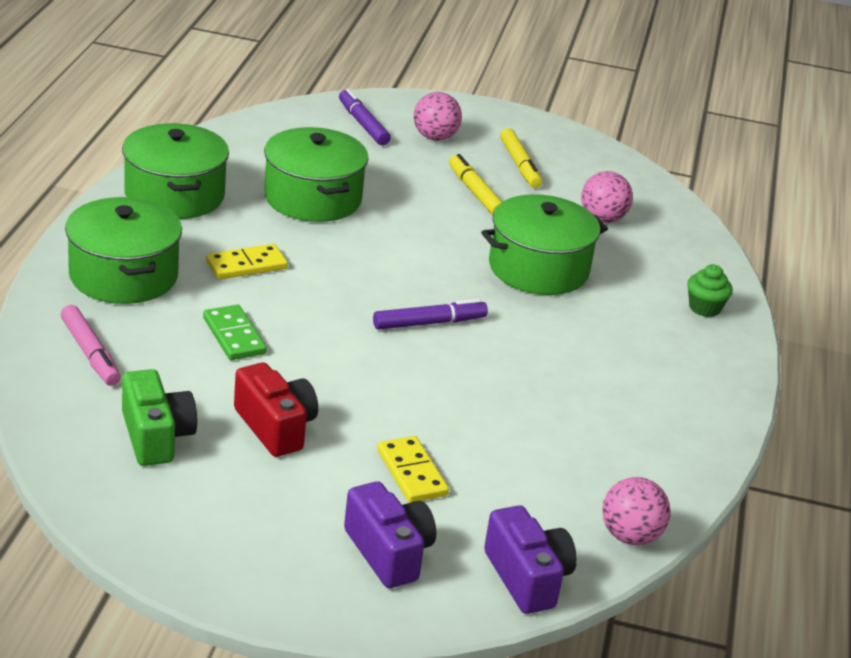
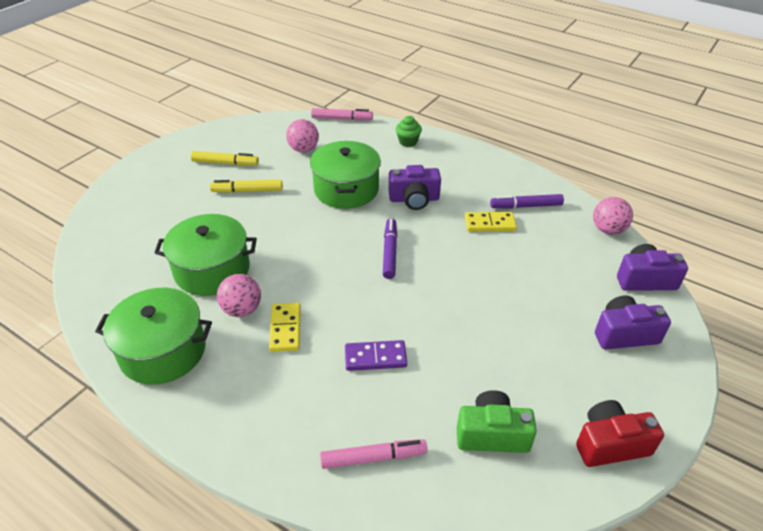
camera: 65 degrees left, 10 degrees up
(123, 275) = (268, 411): green pot -> none
(234, 336) = (375, 357): green domino -> purple domino
(275, 427) = (490, 359): red camera -> red camera (610, 444)
(363, 124) = (126, 218): purple marker -> purple marker (526, 206)
(412, 473) = (546, 302): yellow domino -> yellow domino (489, 224)
(435, 137) = (168, 189): pink ball -> pink ball (242, 309)
(561, 330) = (414, 199): none -> purple camera
(710, 239) = (342, 119): none -> pink marker

